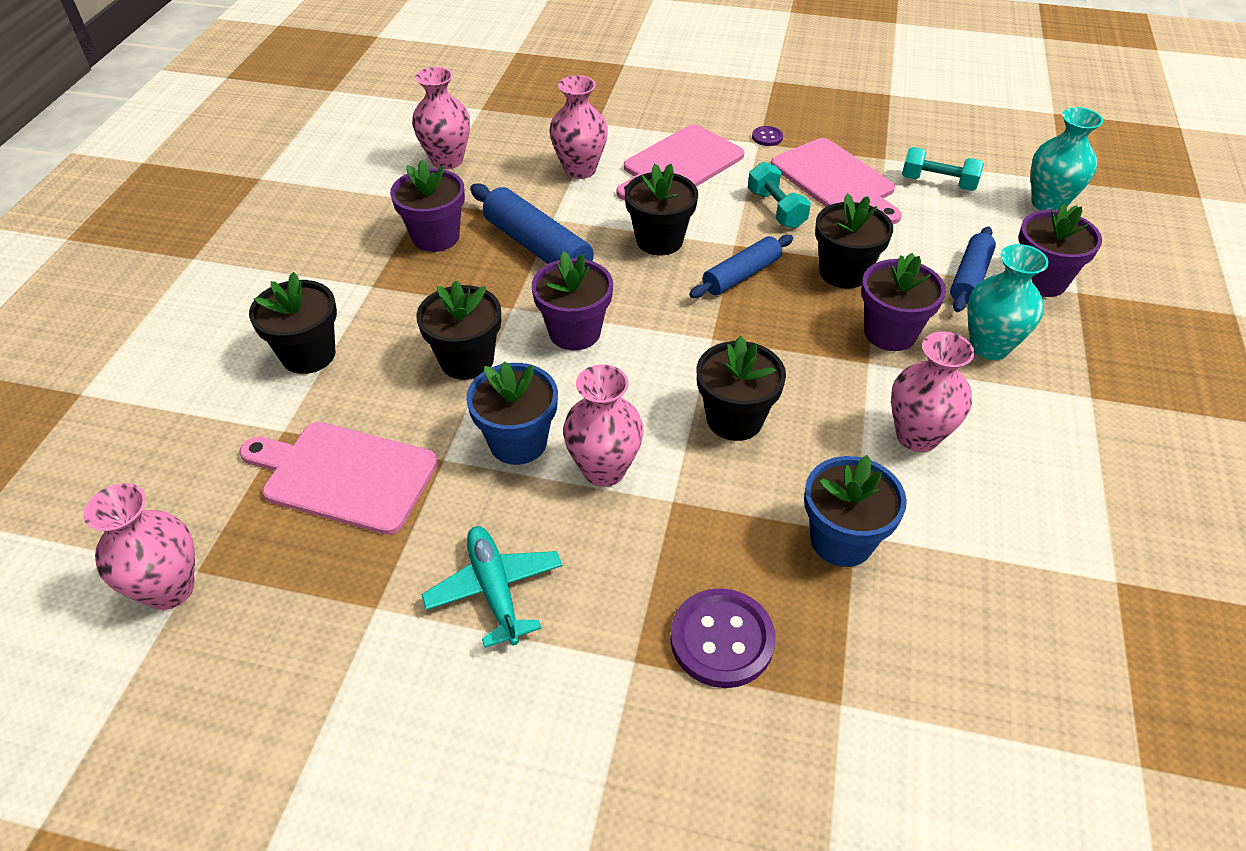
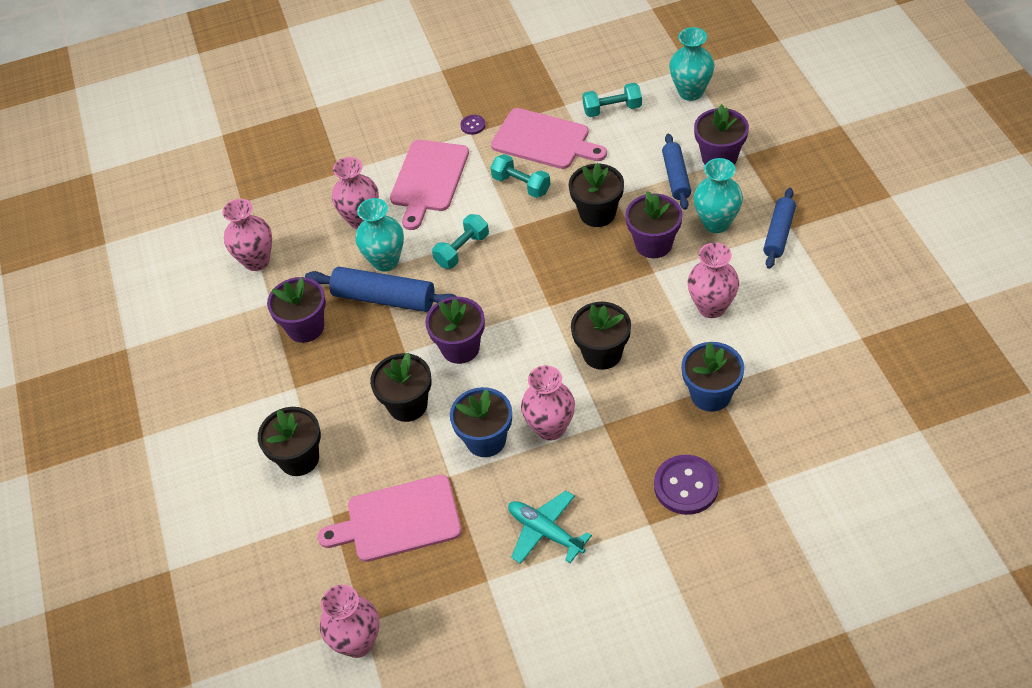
camera: 25 degrees left, 5 degrees up
(570, 215) = (385, 261): none -> turquoise vase
(659, 240) = (462, 250): black flower pot -> turquoise dumbbell
(741, 275) = (535, 249): blue rolling pin -> blue rolling pin (778, 233)

